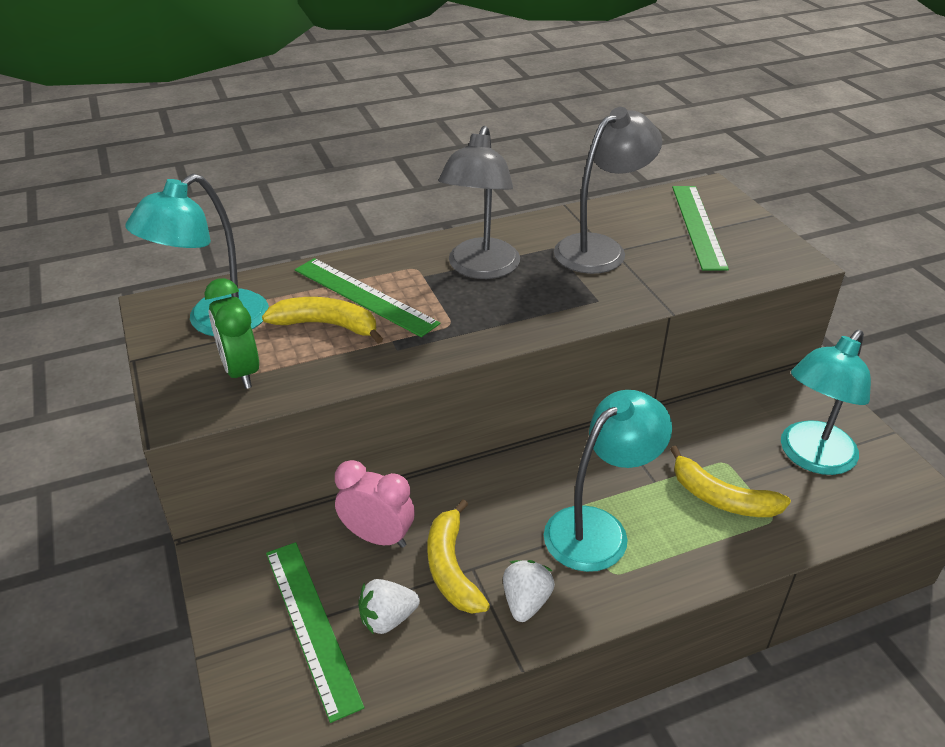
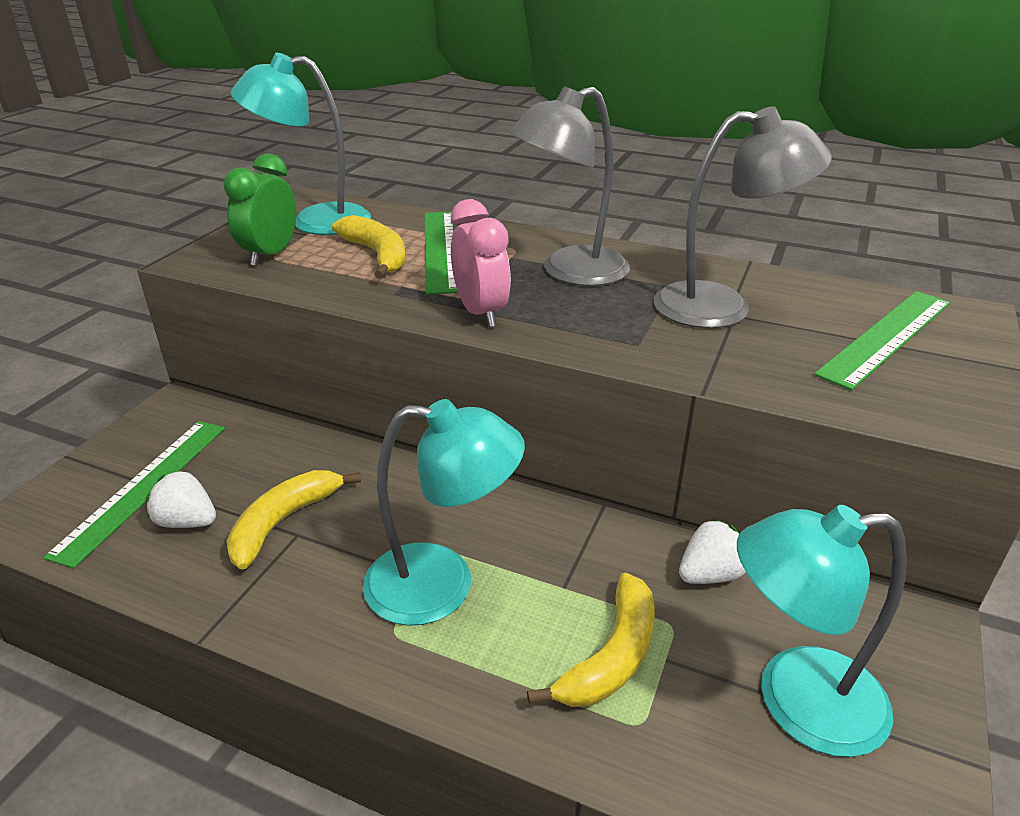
camera: 45 degrees right, 5 degrees down
(378, 537) = (276, 462): pink clock -> pink clock (481, 313)
(526, 602) = (288, 592): white strawberry -> white strawberry (710, 574)
(722, 498) = (611, 656): yellow banana -> yellow banana turned 135 degrees counterclockwise

